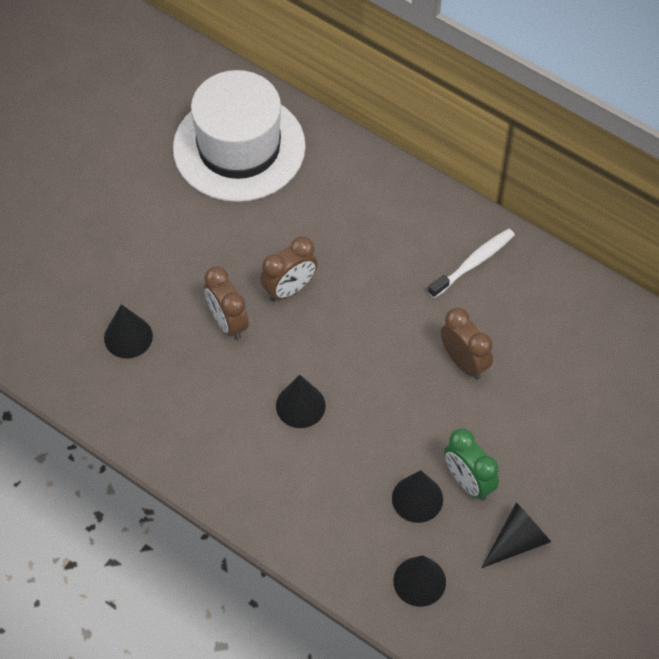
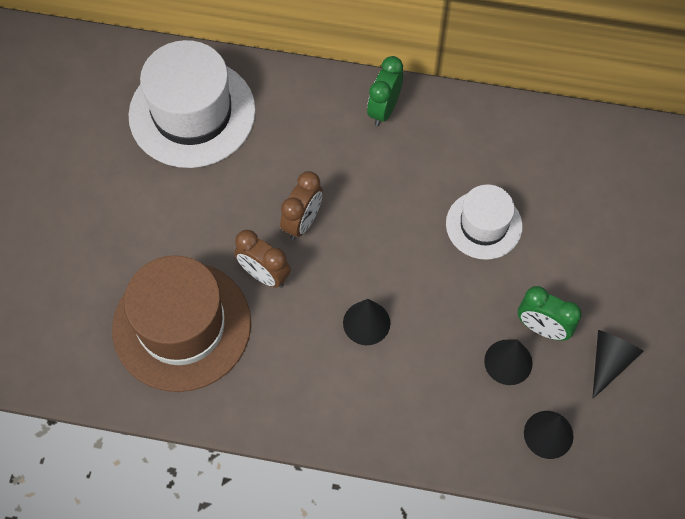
camera: 25 degrees left, 5 degrees up
(128, 337) = (181, 326): black cone -> brown hat
(425, 215) = (384, 110): none -> green clock
(464, 362) = (484, 225): brown clock -> white hat
(473, 263) = (446, 135): white toothbrush -> none

